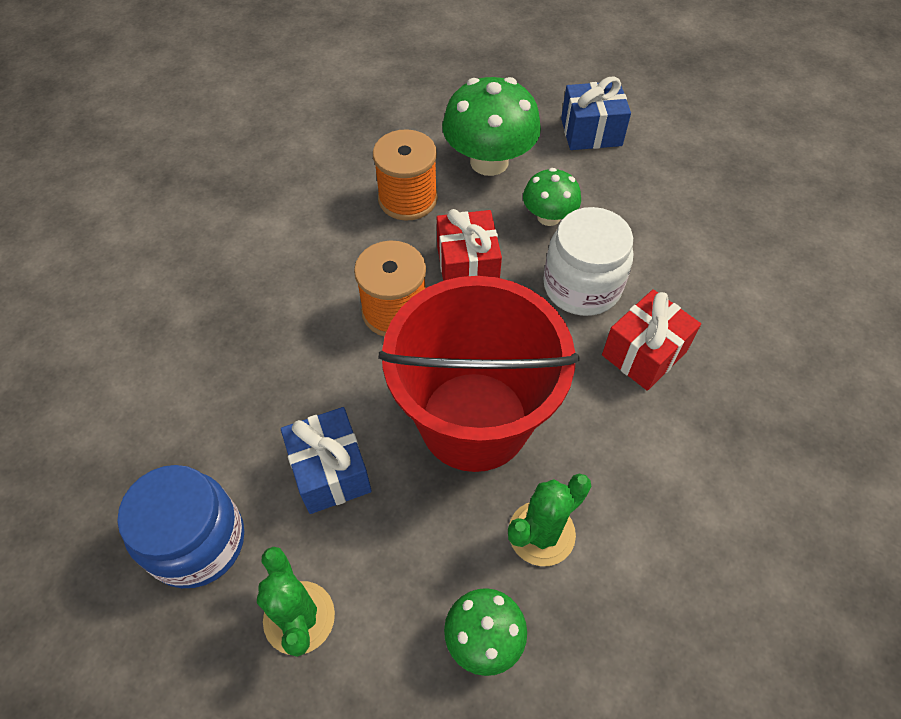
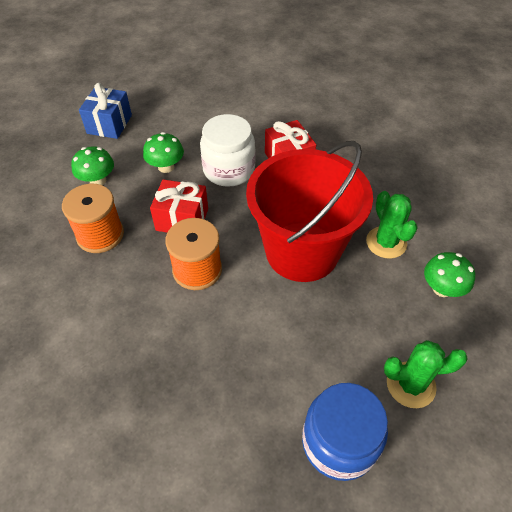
camera: 70 degrees left, 5 degrees down
(330, 471) = (311, 341): blue gift -> none
(489, 161) = (97, 180): green mushroom -> green mushroom, size x0.57

